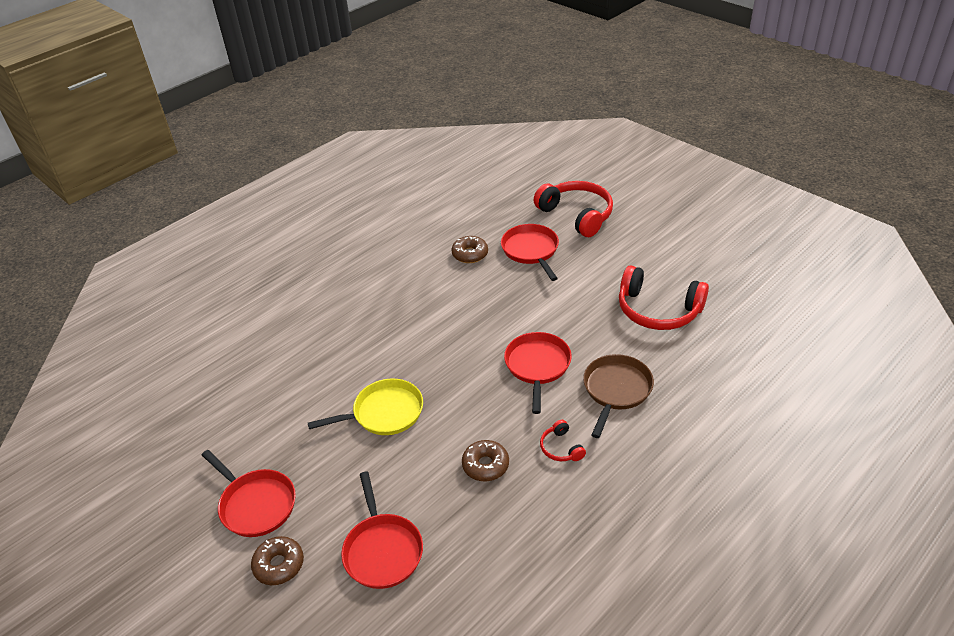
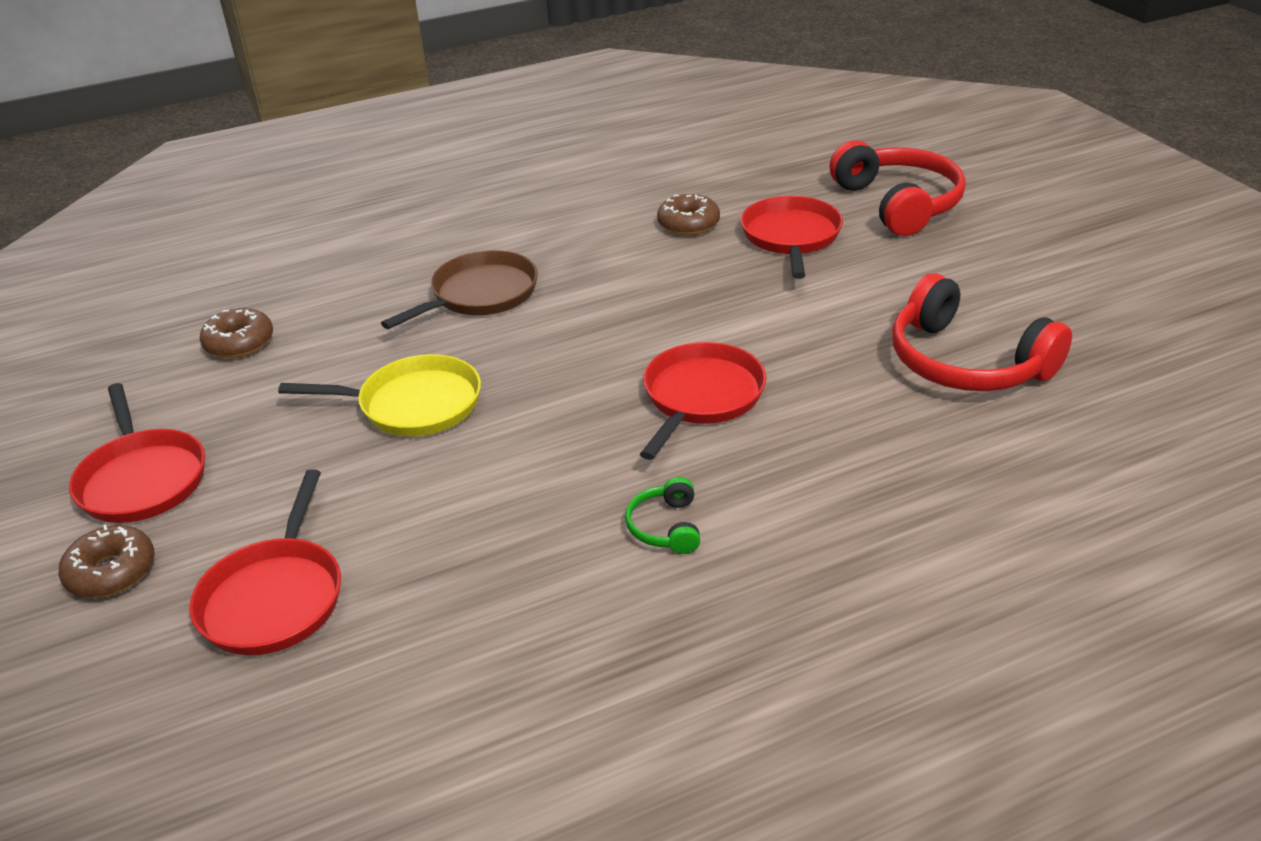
camera: 20 degrees right, 5 degrees down
(485, 465) = (521, 519): brown donut -> brown donut (239, 343)
(561, 448) = (665, 527): red headphones -> green headphones
(616, 390) = (818, 464): brown pan -> brown pan (480, 295)

